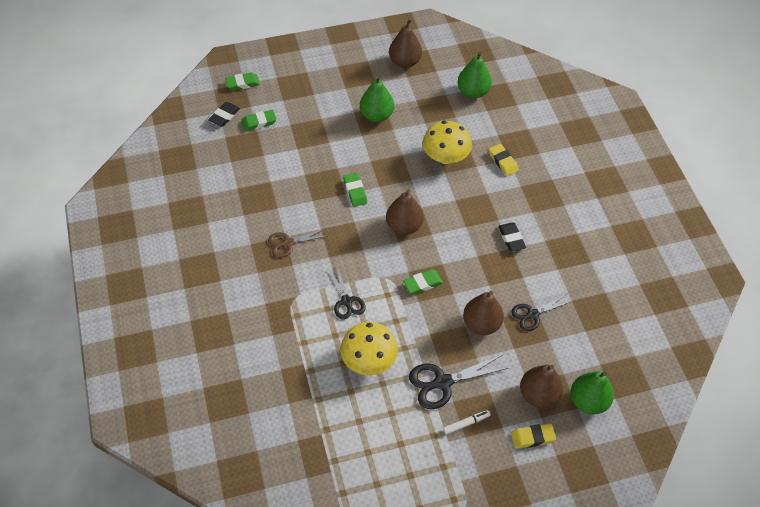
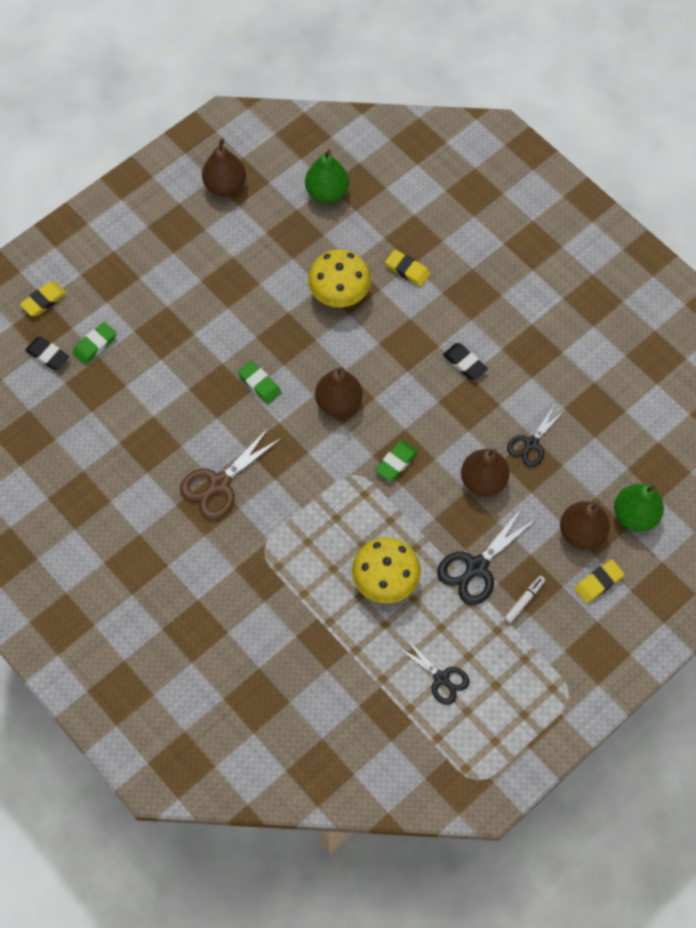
camera: 25 degrees left, 10 degrees up
(224, 116) = (47, 355): black eraser -> black eraser turned 60 degrees counterclockwise
(242, 83) = (44, 301): green eraser -> yellow eraser
(288, 243) = (219, 484): brown scissors -> brown scissors, size x1.51
(346, 301) = (324, 523): black scissors -> black scissors (441, 678)
(376, 115) = (230, 273): green pear -> none

